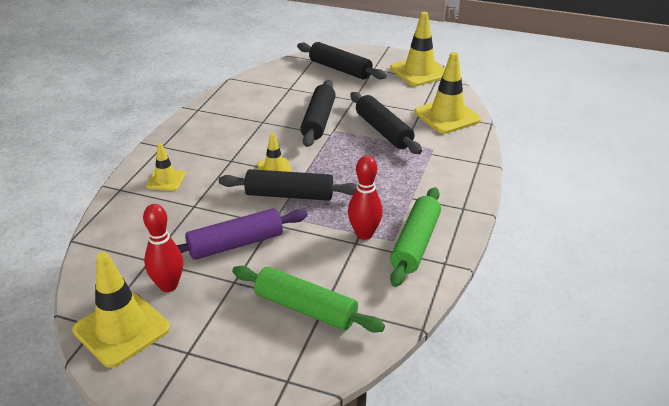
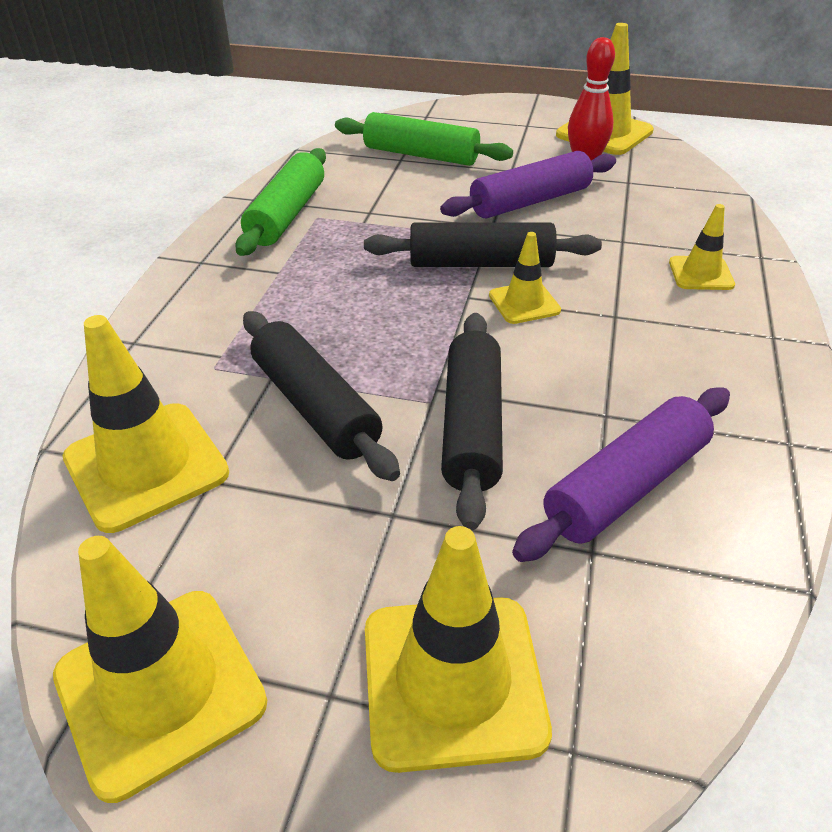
camera: 175 degrees right, 5 degrees up
(268, 101) = (625, 486): none -> purple rolling pin
(340, 69) = (453, 680): black rolling pin -> yellow traffic cone
(364, 234) = (357, 221): red bowling pin -> none

